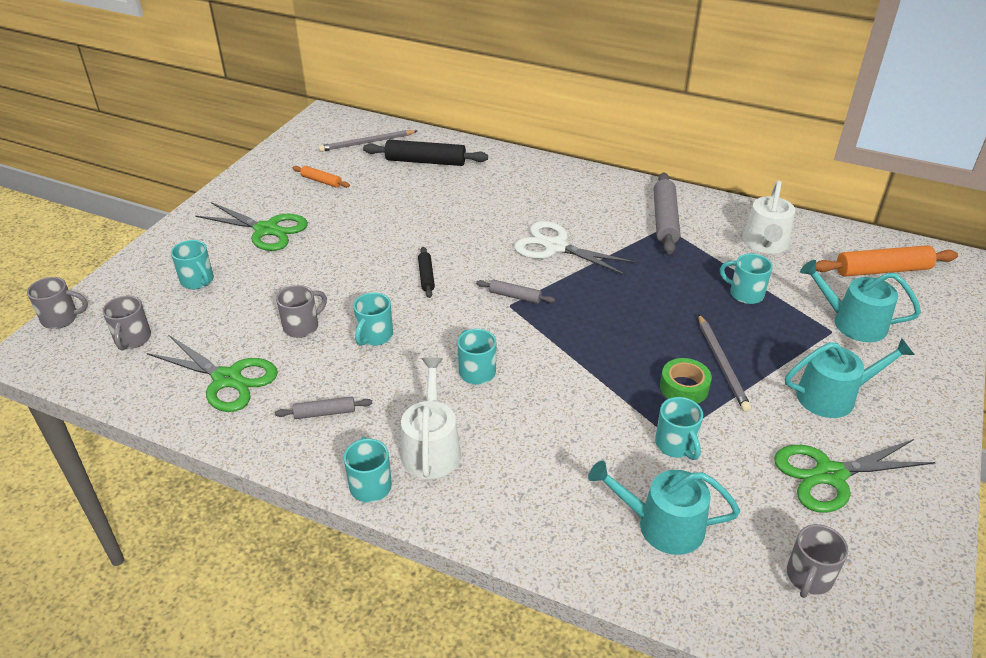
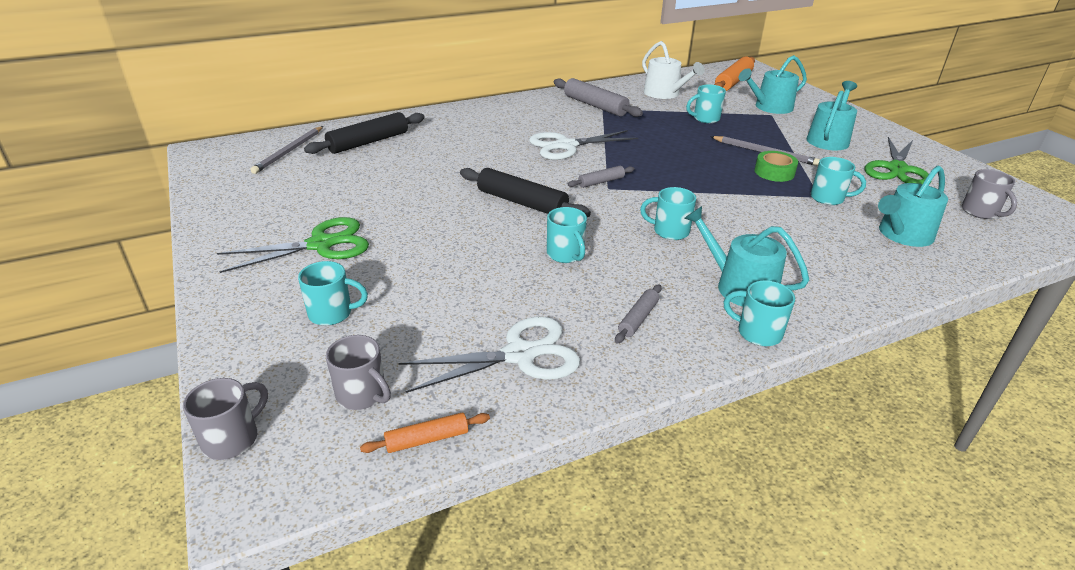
camera: 50 degrees left, 5 degrees down
(227, 379) = (519, 355): green scissors -> white scissors
(302, 326) = (500, 283): grey mug -> none
(321, 181) = (301, 191): orange rolling pin -> orange rolling pin (427, 439)
(426, 276) = (521, 203): black rolling pin -> black rolling pin, size x1.86
(431, 448) = (739, 286): white watering can -> turquoise watering can

